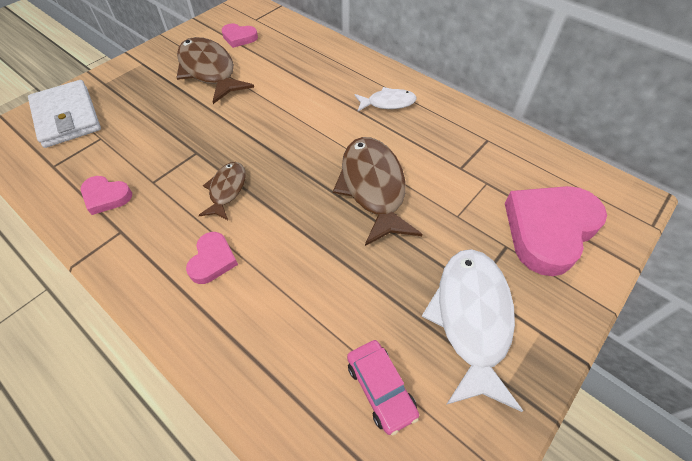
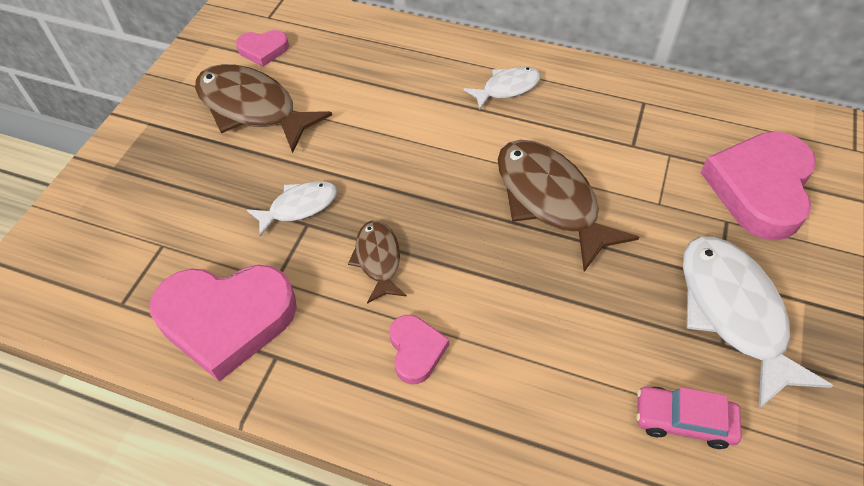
camera: 20 degrees left, 0 degrees up
(67, 117) = (93, 231): white wallet -> none
(106, 197) = (226, 319): pink heart -> pink heart, size x2.03
(198, 140) = (299, 207): none -> white fish
(380, 388) = (683, 420): pink car -> pink car turned 150 degrees clockwise

